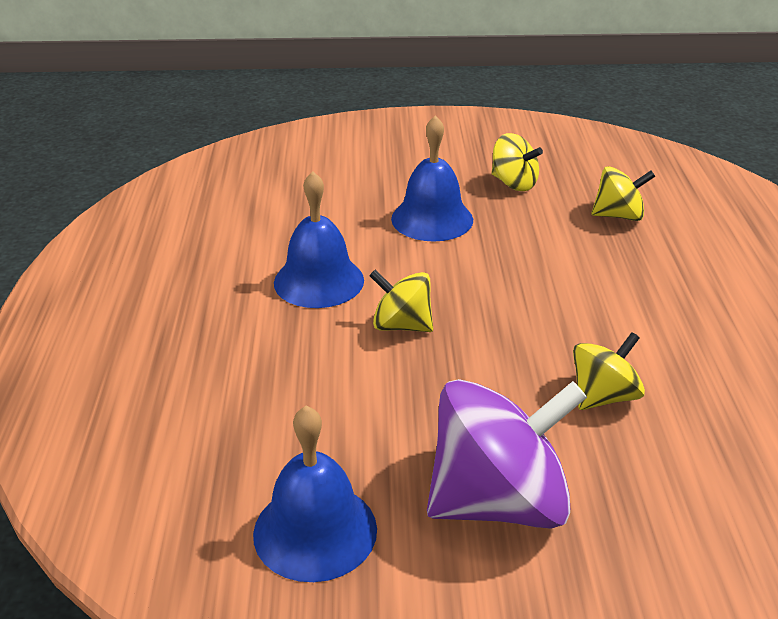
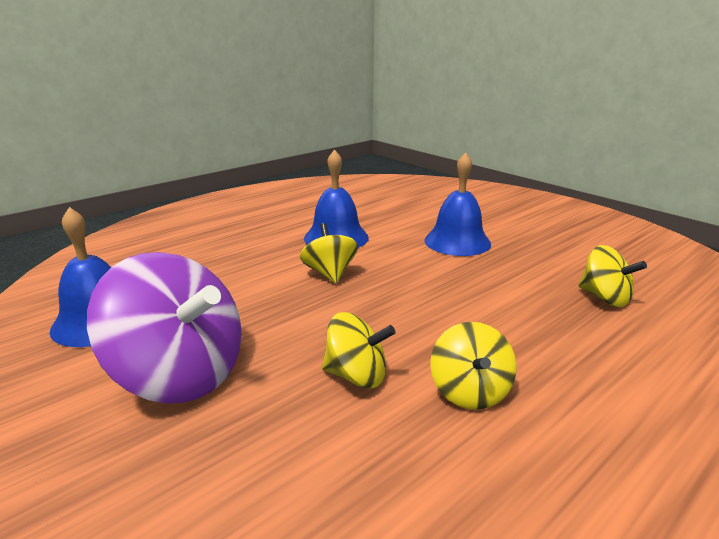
camera: 50 degrees right, 10 degrees down
(514, 183) = (553, 249): yellow spinning top -> yellow spinning top (469, 392)

